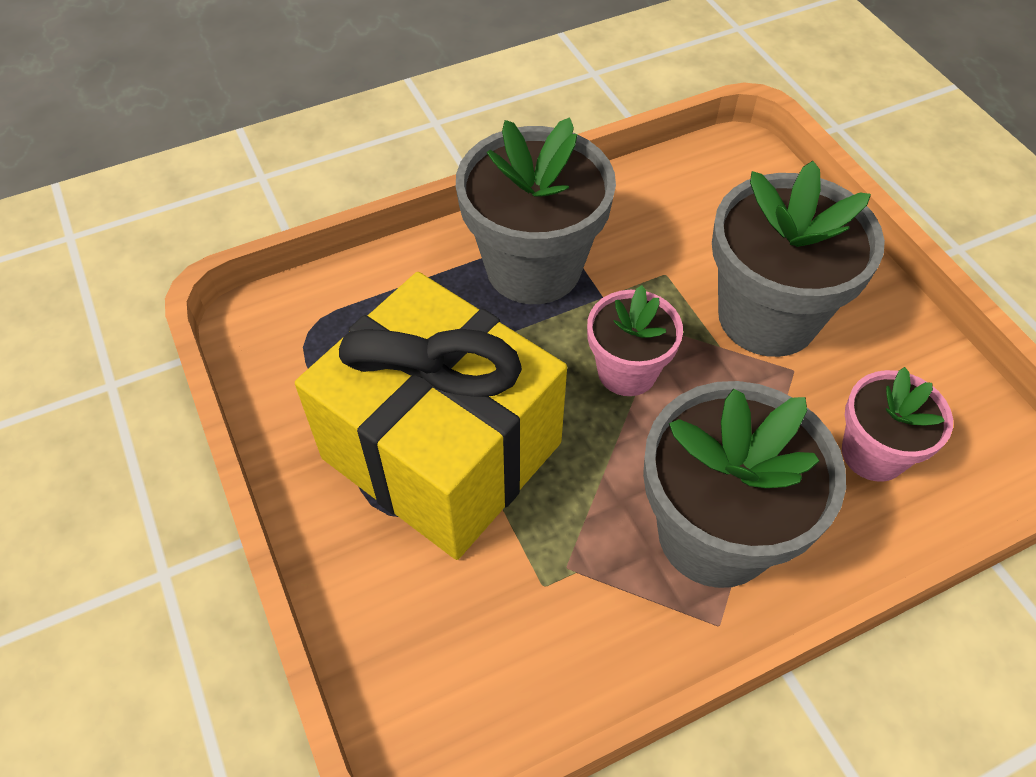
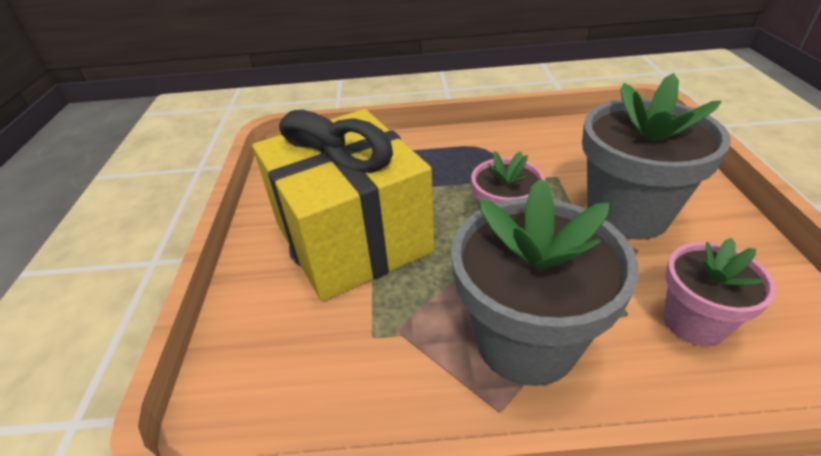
camera: 25 degrees right, 15 degrees down
(533, 267) = (467, 157): grey flower pot -> none

